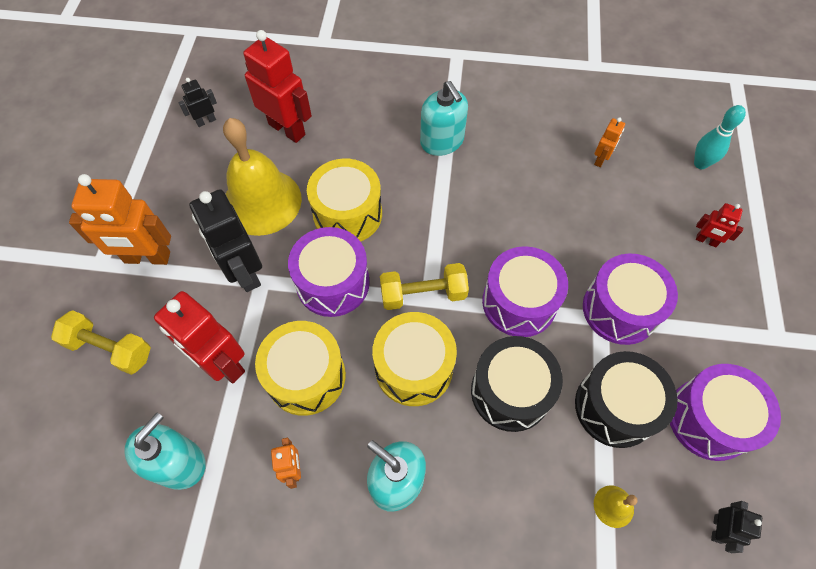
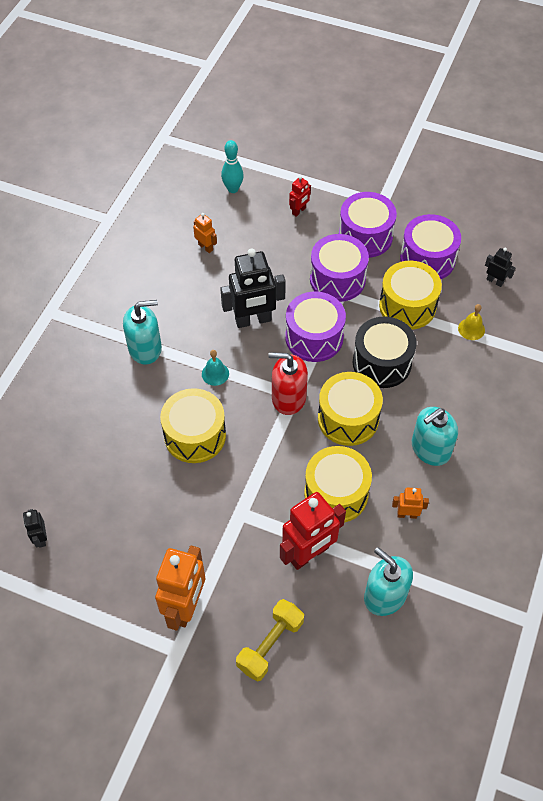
camera: 75 degrees left, 5 degrees down
(244, 272) = (227, 525): black robot -> black robot (253, 320)
(262, 201) = (157, 501): yellow bell -> none
(287, 129) = (81, 467): red robot -> none
(333, 283) = (259, 459): purple drum -> purple drum (365, 236)
(423, 294) = (288, 398): yellow dumbbell -> red soap dispenser
(432, 212) = (215, 373): none -> turquoise bell
(615, 407) = (407, 306): black drum -> yellow drum

